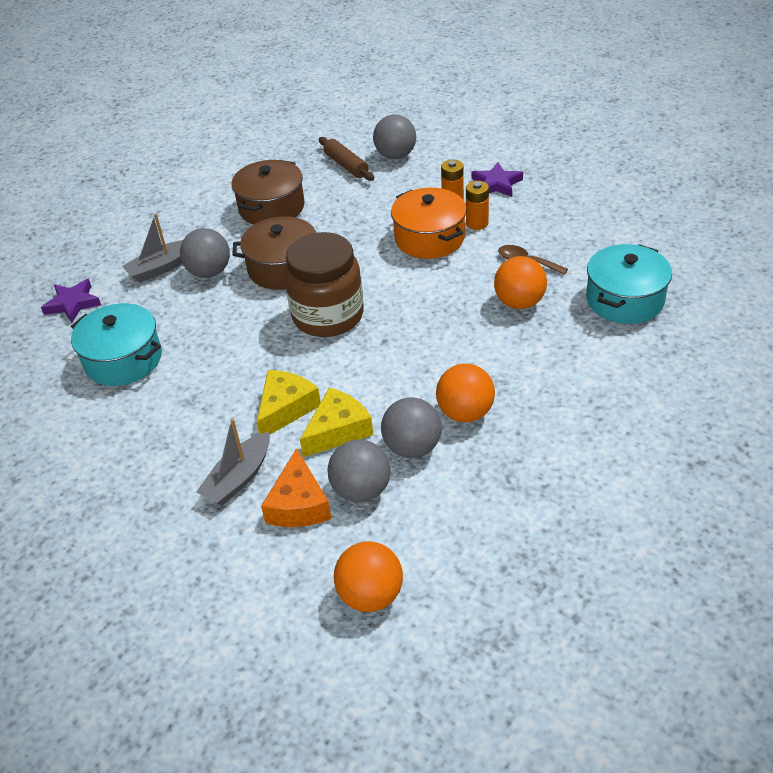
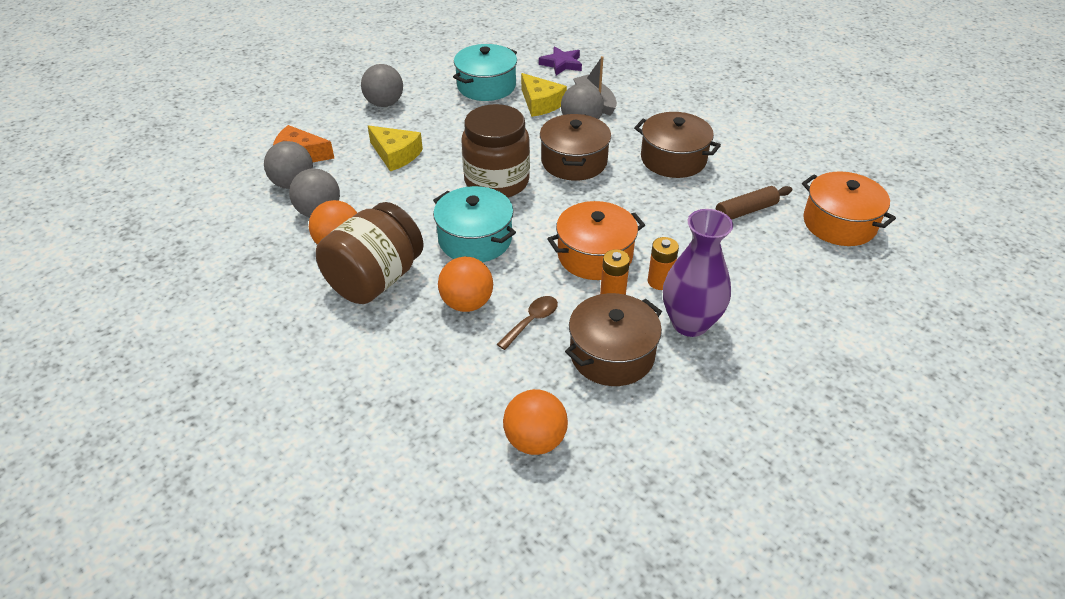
camera: 95 degrees right, 0 degrees up
(238, 478) = (339, 132): grey boat -> none
(338, 430) = (358, 177): yellow cheese -> yellow cheese (540, 103)
(353, 123) = (839, 223): none -> orange pot
(370, 595) = (203, 180): orange ball -> orange ball (535, 440)
(395, 155) = (763, 249): grey ball -> grey ball (384, 103)
(496, 184) = (690, 323): purple star -> purple vase
(510, 370) = (375, 280): none -> brown jar
(546, 217) = (612, 354): none -> brown pot
(625, 300) = (438, 387): turquoise pot -> turquoise pot (475, 239)

